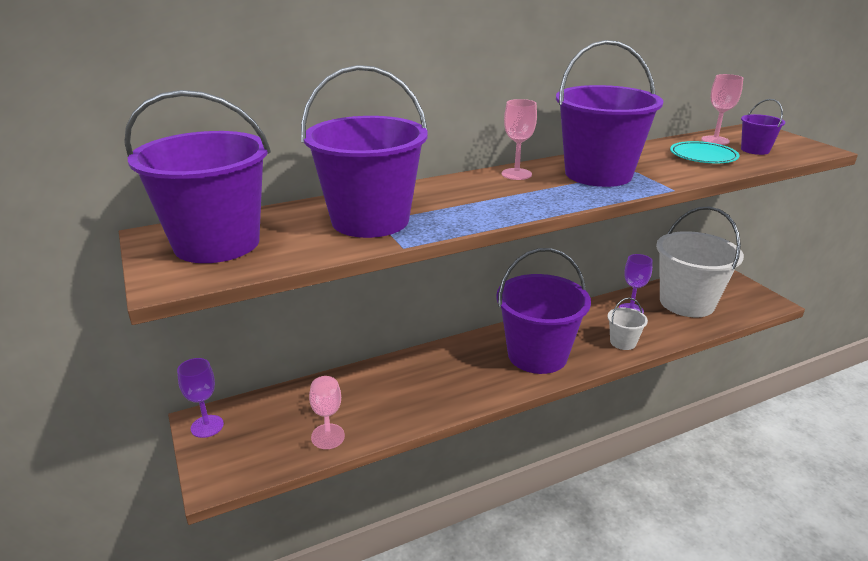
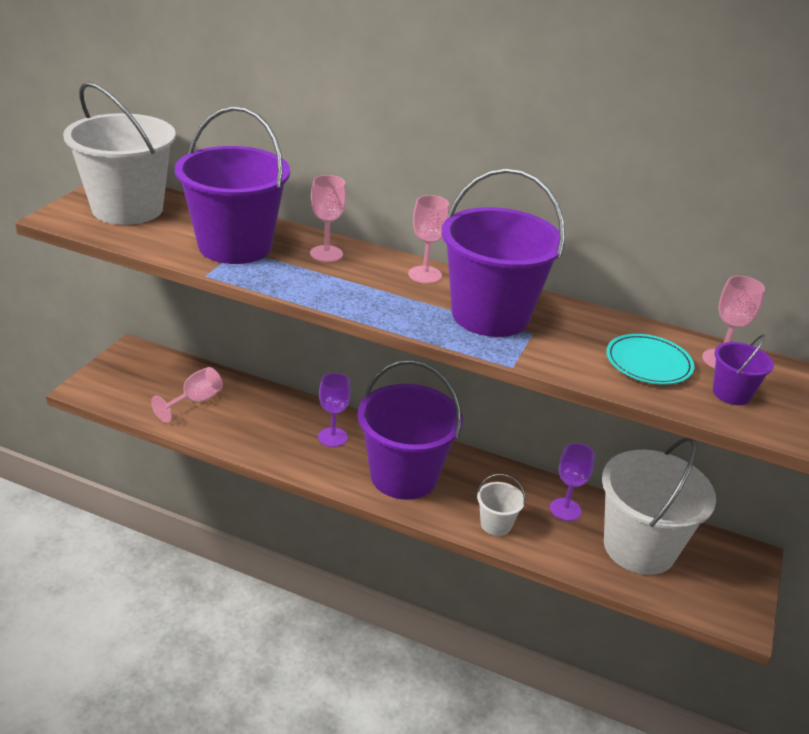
camera: 45 degrees right, 5 degrees up
(207, 426) = (130, 356): purple goblet -> purple goblet (332, 437)
(217, 243) = (127, 209): purple bucket -> white bucket
(437, 193) = (326, 254): none -> pink goblet

